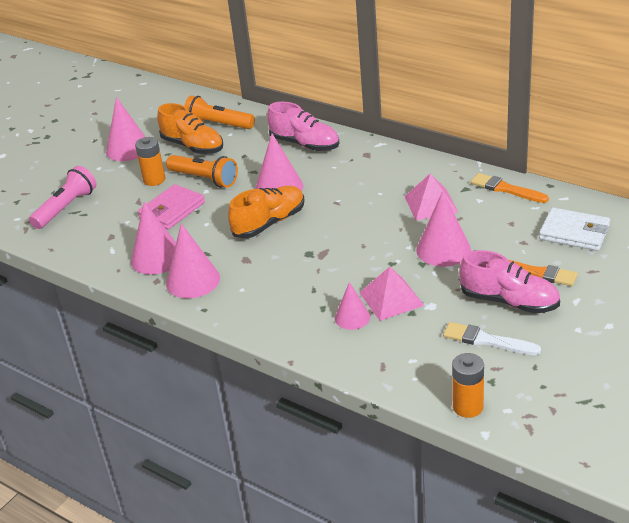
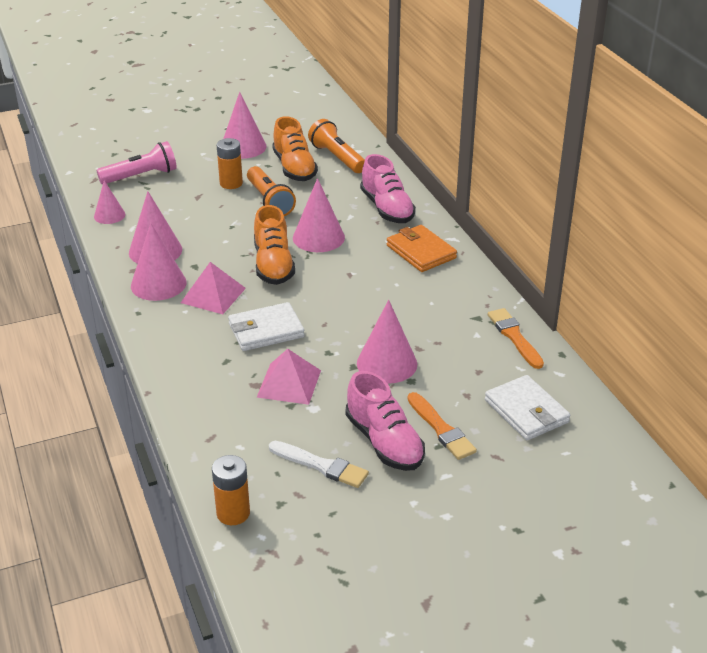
camera: 30 degrees right, 0 degrees up
(172, 210) = (213, 216): pink wallet -> none
(269, 223) = (273, 265): orange shoe -> orange shoe turned 90 degrees clockwise
(325, 271) = (266, 330): none -> white wallet
(352, 317) = (238, 382): pink cone -> pink cone (109, 215)
(369, 163) = (421, 252): none -> orange wallet
(431, 204) = (428, 316): pink pyramid -> pink pyramid (213, 295)
(487, 340) = (321, 465): white brush -> white brush turned 150 degrees clockwise

